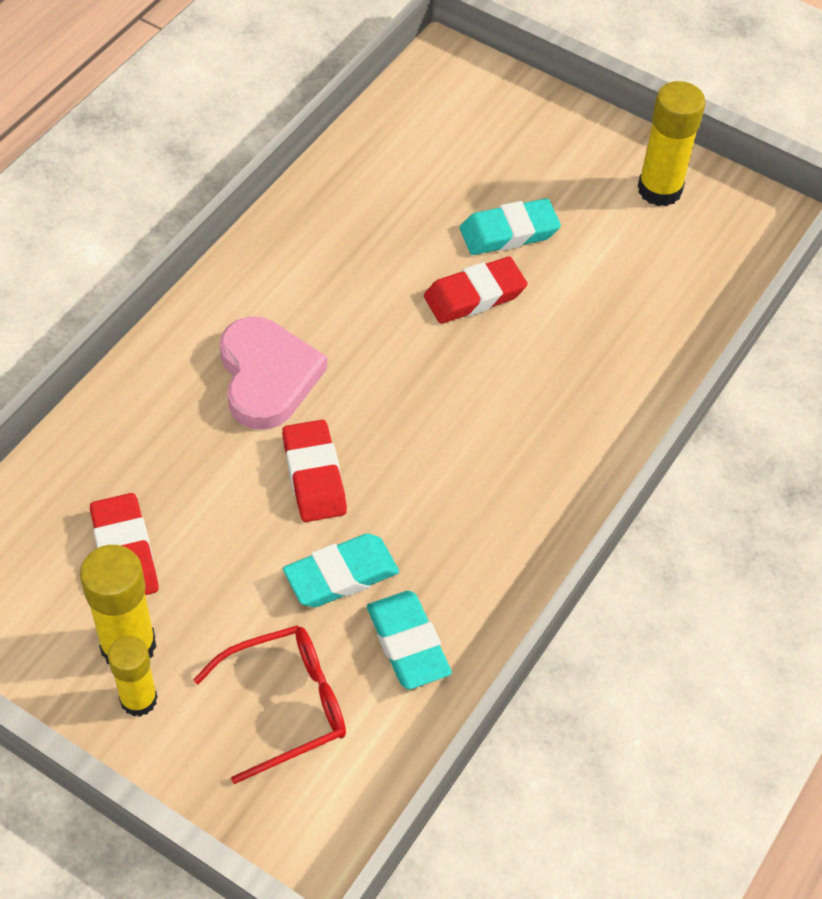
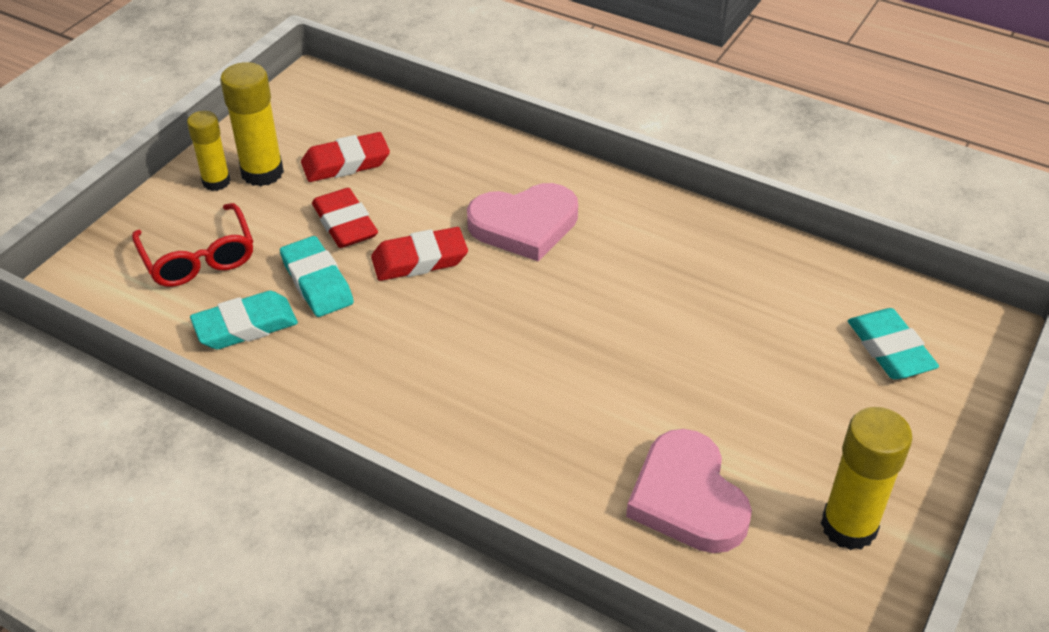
camera: 90 degrees right, 10 degrees down
(474, 296) = (645, 360): red eraser -> red eraser (345, 224)
(509, 232) = (739, 386): turquoise eraser -> turquoise eraser (890, 349)
(635, 286) = (687, 498): none -> pink heart

